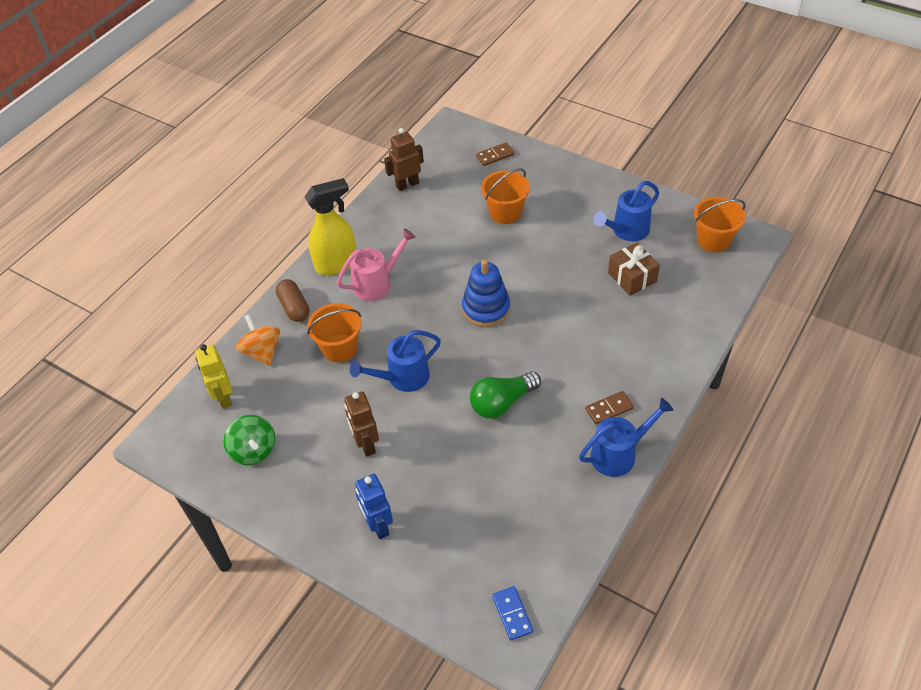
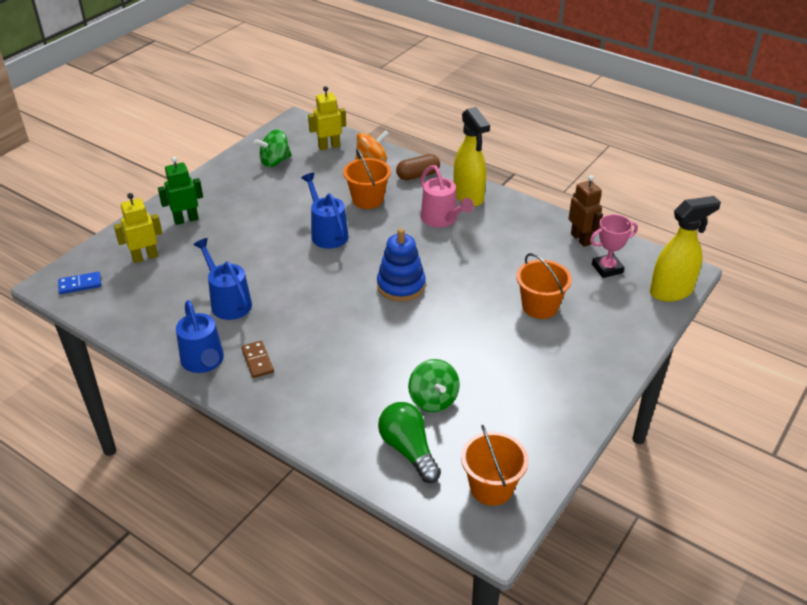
camera: 90 degrees right, 10 degrees down
(366, 444) = (263, 214): brown robot -> none
(378, 525) = (186, 219): blue robot -> green robot
(449, 170) = (607, 268): none -> pink trophy
(454, 554) = (145, 257): none -> yellow robot
(477, 134) = (671, 291): none -> yellow spray bottle
(495, 155) = (635, 303): brown domino -> none
(502, 403) = (284, 290): green light bulb -> green light bulb (408, 450)
(626, 231) = (509, 404): blue watering can -> blue watering can (228, 302)
(632, 277) = (433, 400): brown gift -> green spinning top

